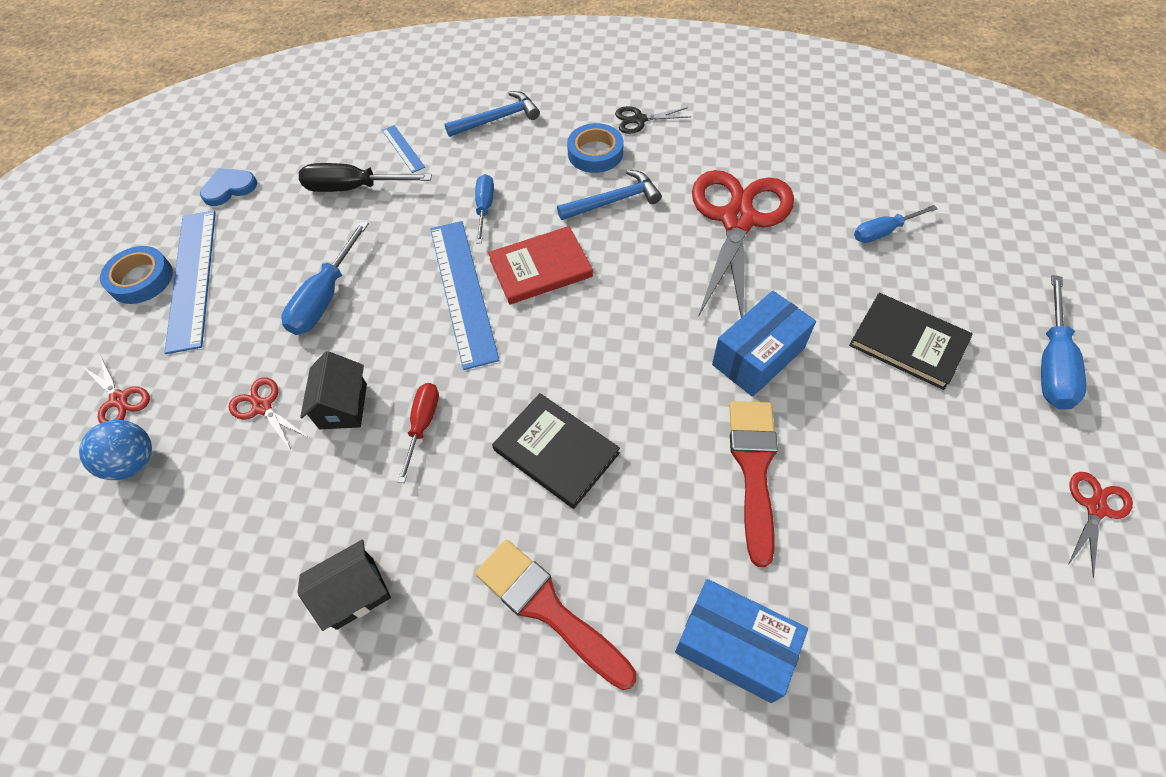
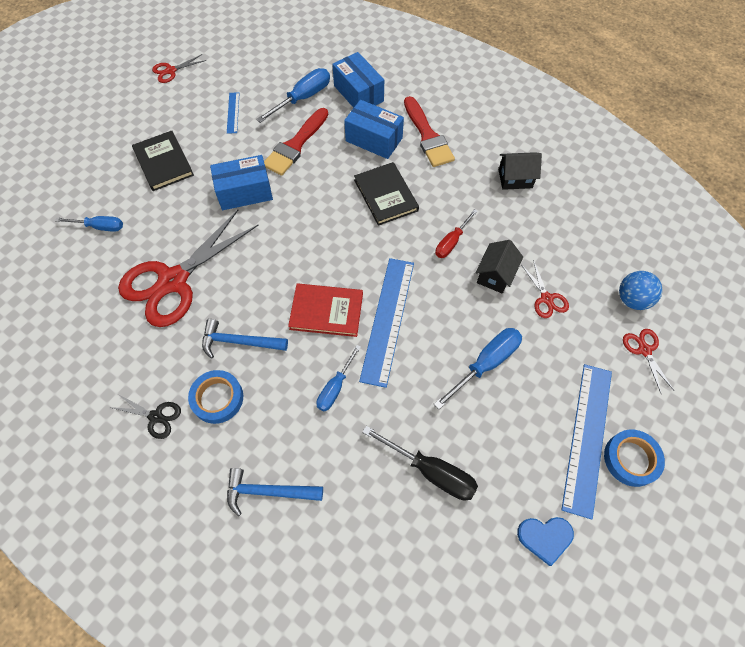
camera: 155 degrees left, 5 degrees up
(403, 148) = (370, 500): blue ruler -> blue ruler (233, 112)
(637, 548) = (374, 139): none -> blue box
(1051, 363) = (111, 123): blue screwdriver -> blue screwdriver (303, 98)

